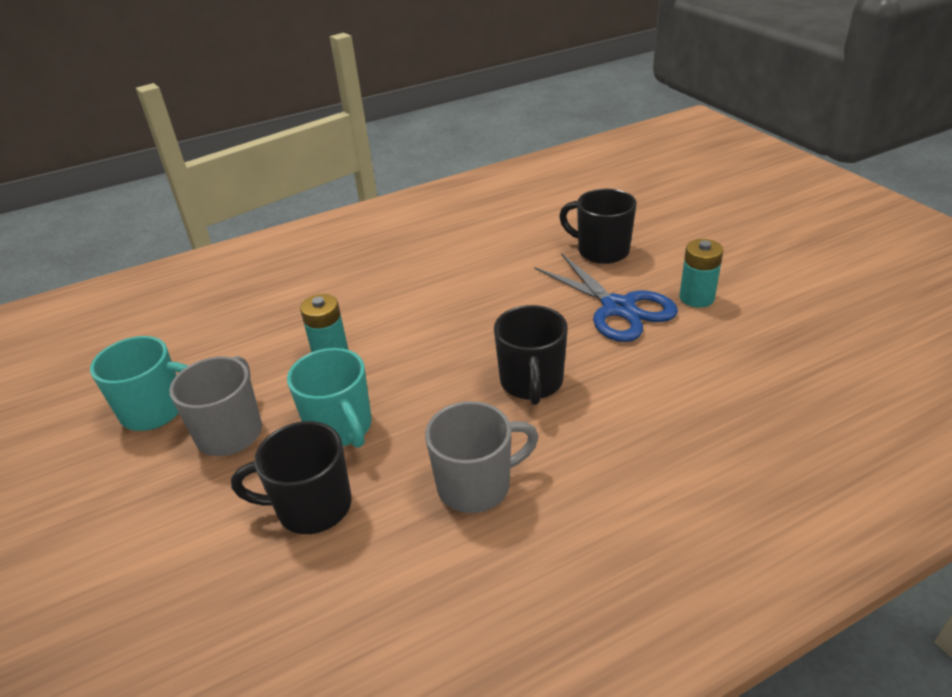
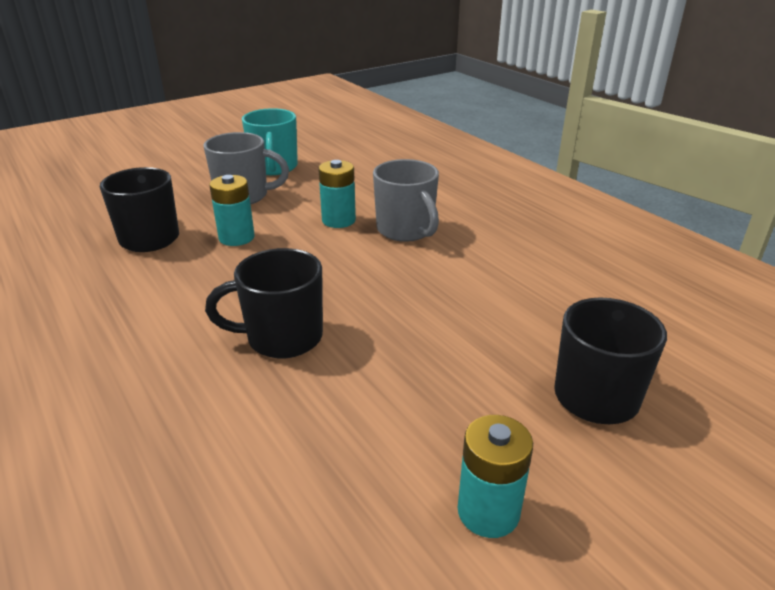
camera: 80 degrees right, 5 degrees down
(340, 428) = (236, 237): turquoise mug -> turquoise battery
(476, 485) = (139, 311): grey mug -> grey mug (406, 230)
(618, 308) = (441, 411): blue scissors -> none

